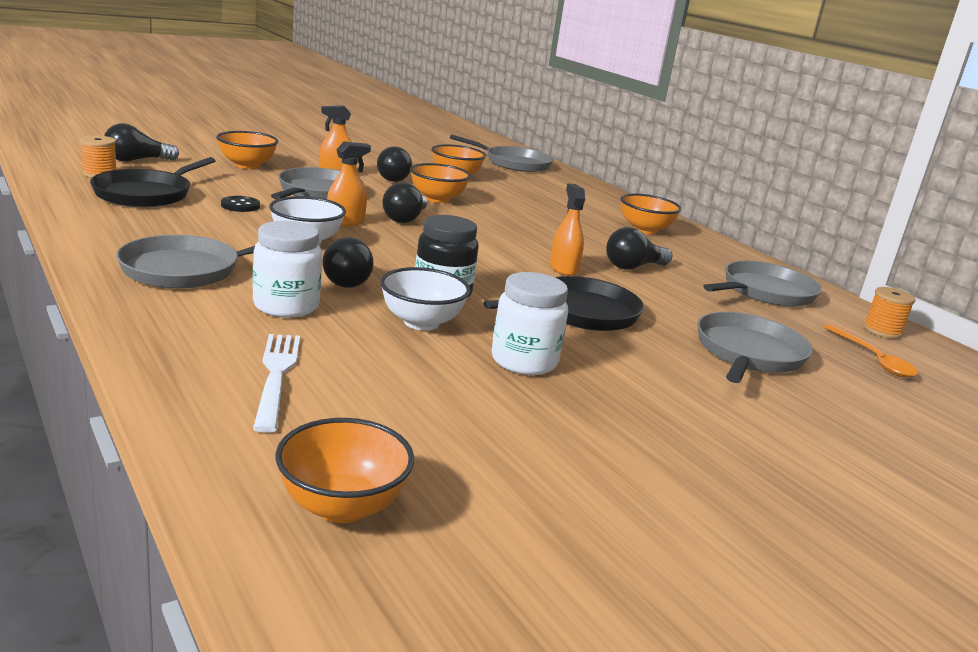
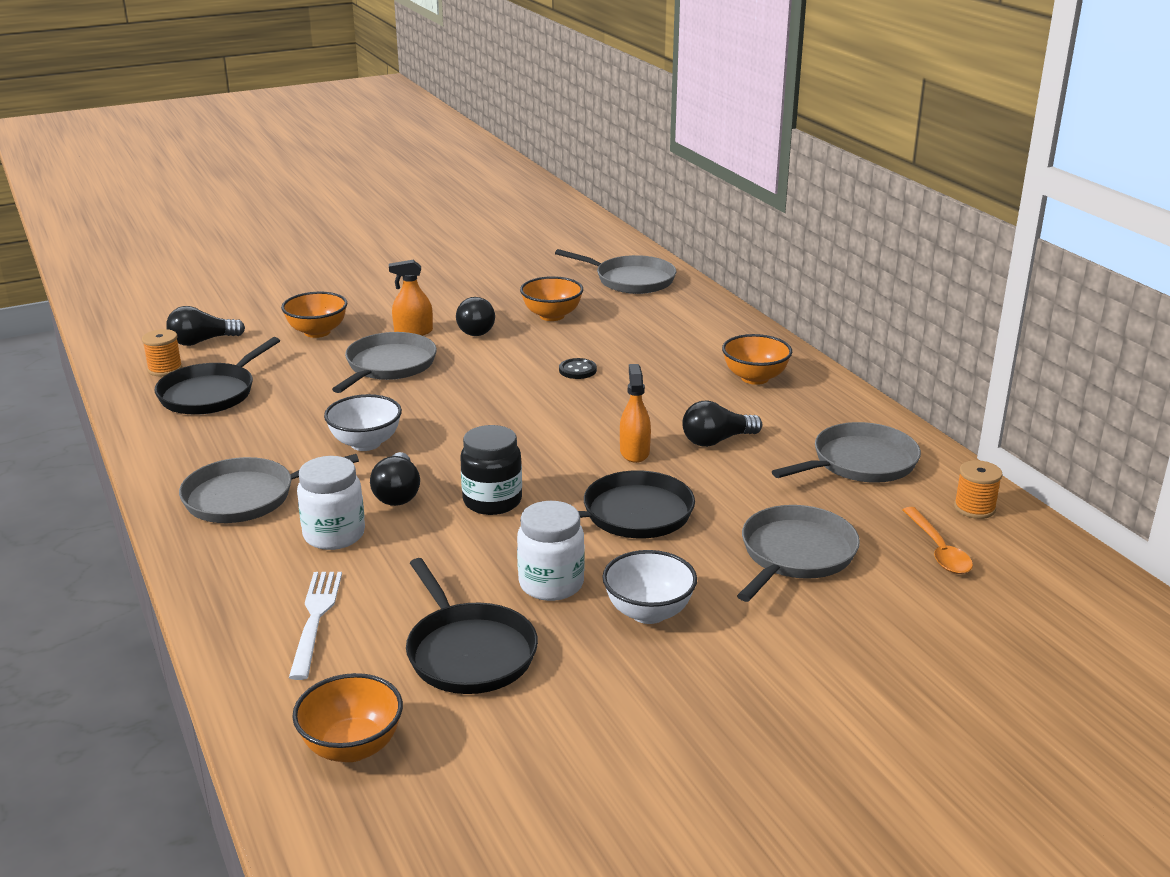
camera: 10 degrees right, 5 degrees up
(240, 205) = (304, 398): black button -> black button (577, 370)
(345, 222) = (411, 409): orange spray bottle -> none
(405, 218) = (477, 395): black light bulb -> none
(421, 322) = (461, 544): white bowl -> white bowl (648, 612)
(437, 199) = (520, 358): orange bowl -> none
(457, 416) = (469, 652): none -> black pan

